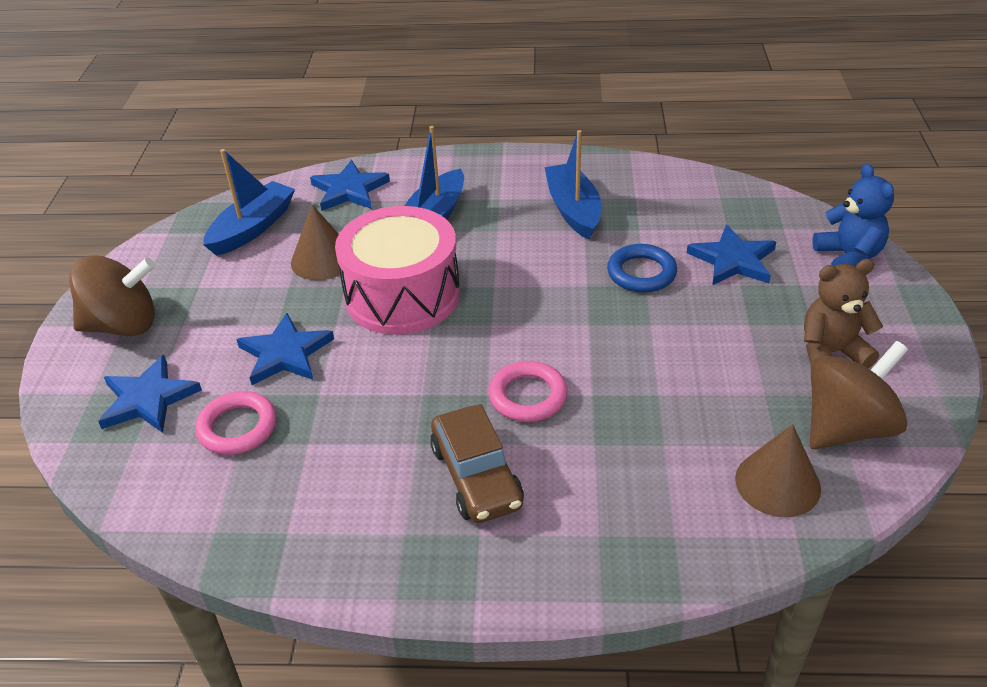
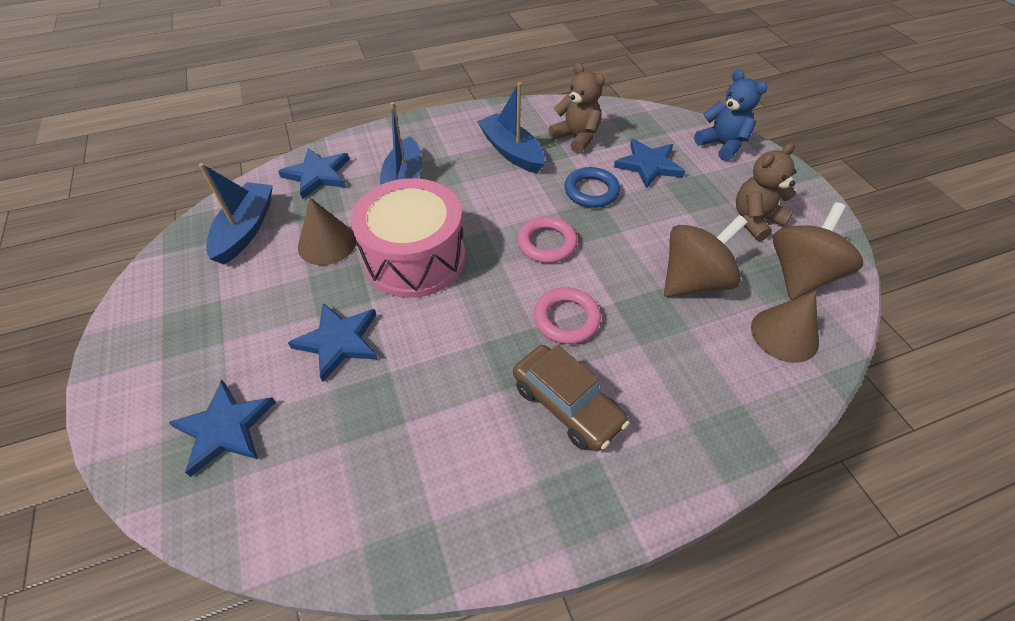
camera: 25 degrees left, 10 degrees up
(123, 325) = (161, 359): brown spinning top -> brown spinning top (693, 280)
(237, 427) = (330, 429): pink ring -> pink ring (546, 243)
(661, 210) = (576, 138): none -> brown teddy bear

